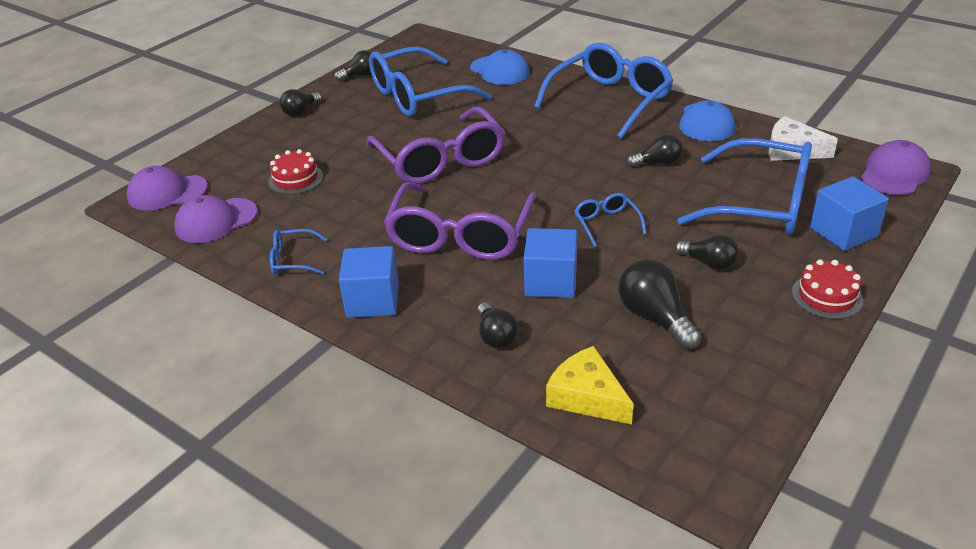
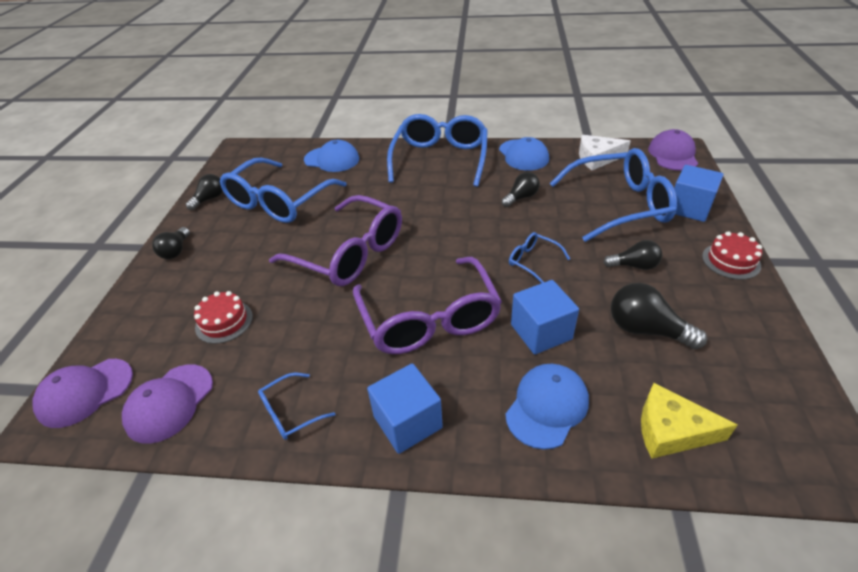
camera: 30 degrees left, 5 degrees up
(496, 336) = (547, 406): black light bulb -> blue cap

